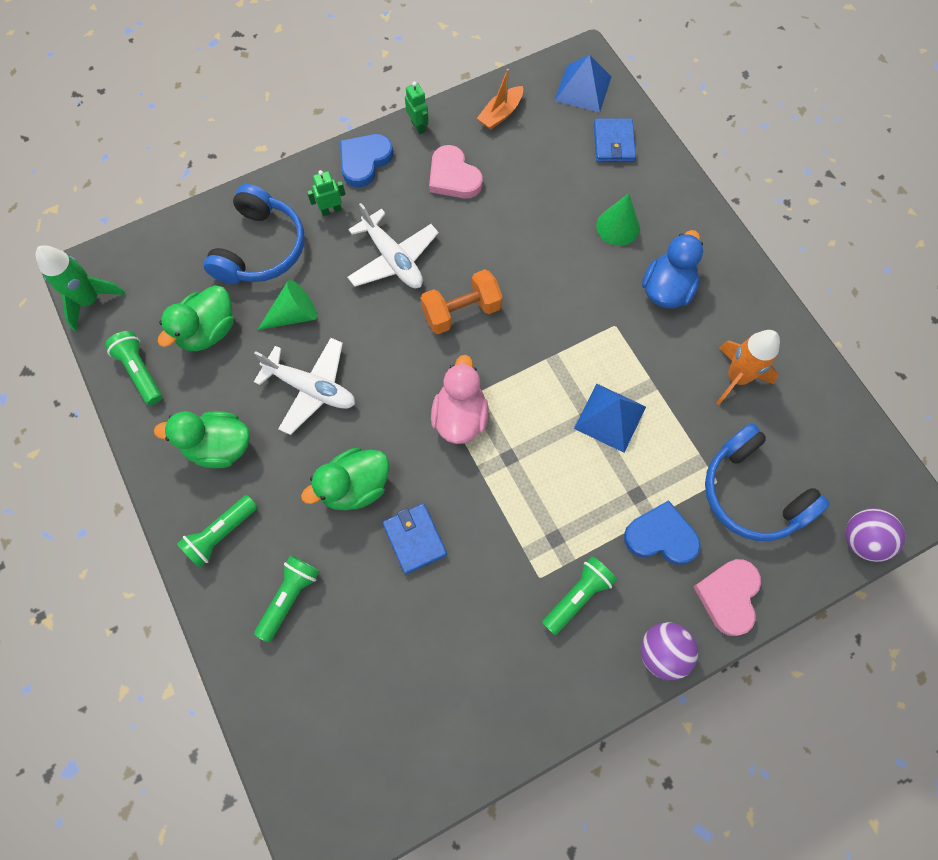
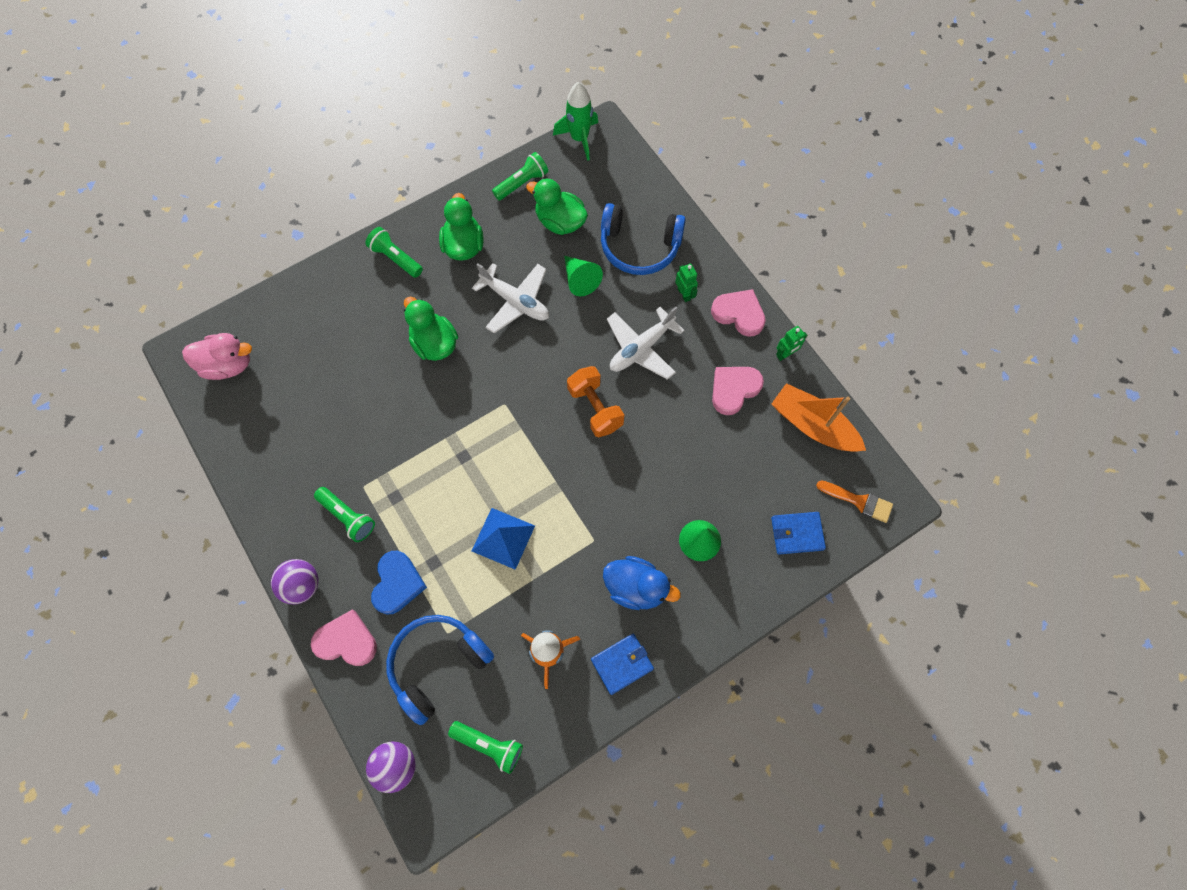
camera: 85 degrees right, 0 degrees up
(289, 597) = (349, 310): green flashlight -> green flashlight (489, 745)
(311, 388) = (515, 301): white plane -> white plane turned 75 degrees counterclockwise
(364, 161) = (739, 314): blue heart -> pink heart
(414, 539) = (393, 391): blue wallet -> blue wallet (622, 664)
(460, 416) = (497, 415): pink duck -> pink duck (228, 365)
(500, 114) = (813, 425): orange boat -> orange boat, size x1.70
(583, 88) = (859, 501): blue pyramid -> orange brush

